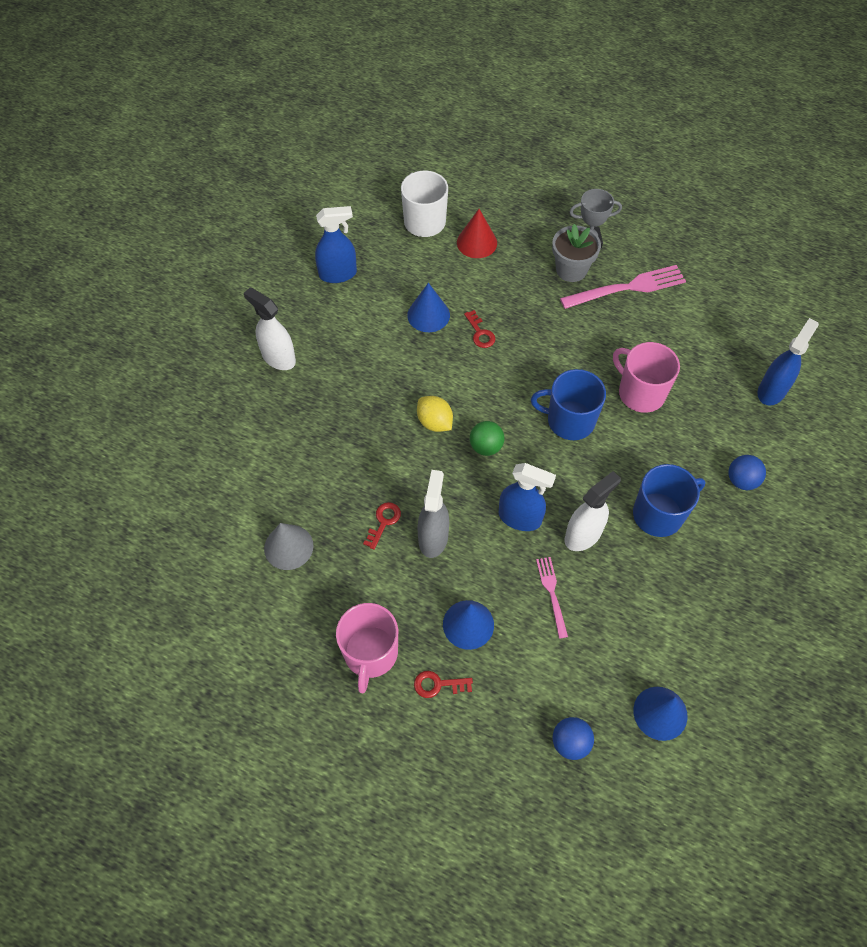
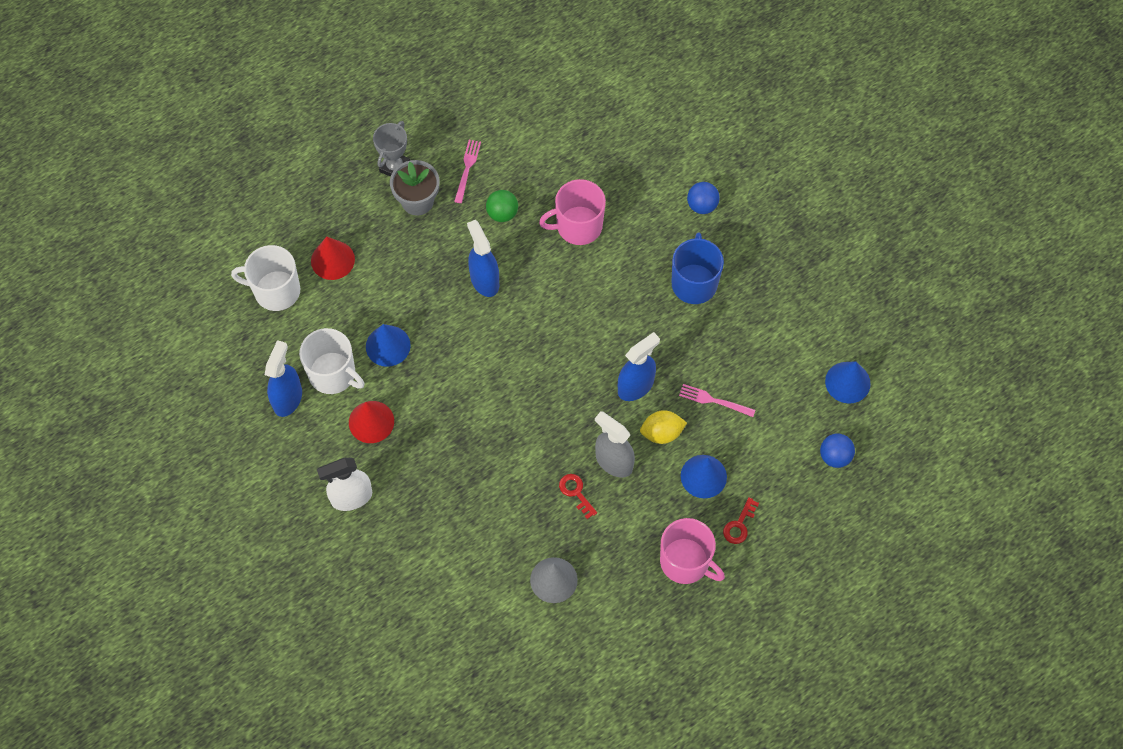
camera: 60 degrees left, 5 degrees up
(353, 337) = (371, 422): none -> red cone
(378, 292) = (333, 374): none -> white mug
(434, 422) = (505, 402): yellow lemon -> yellow lemon (662, 433)
(480, 333) = (436, 314): red key -> none
(486, 447) = (554, 374): green ball -> green ball (502, 213)
(569, 420) = (570, 296): blue mug -> none
(583, 535) = (678, 348): white spray bottle -> none
(628, 287) = (467, 168): pink fork -> pink fork, size x0.55
(771, 391) = (638, 129): blue spray bottle -> blue spray bottle (484, 280)

